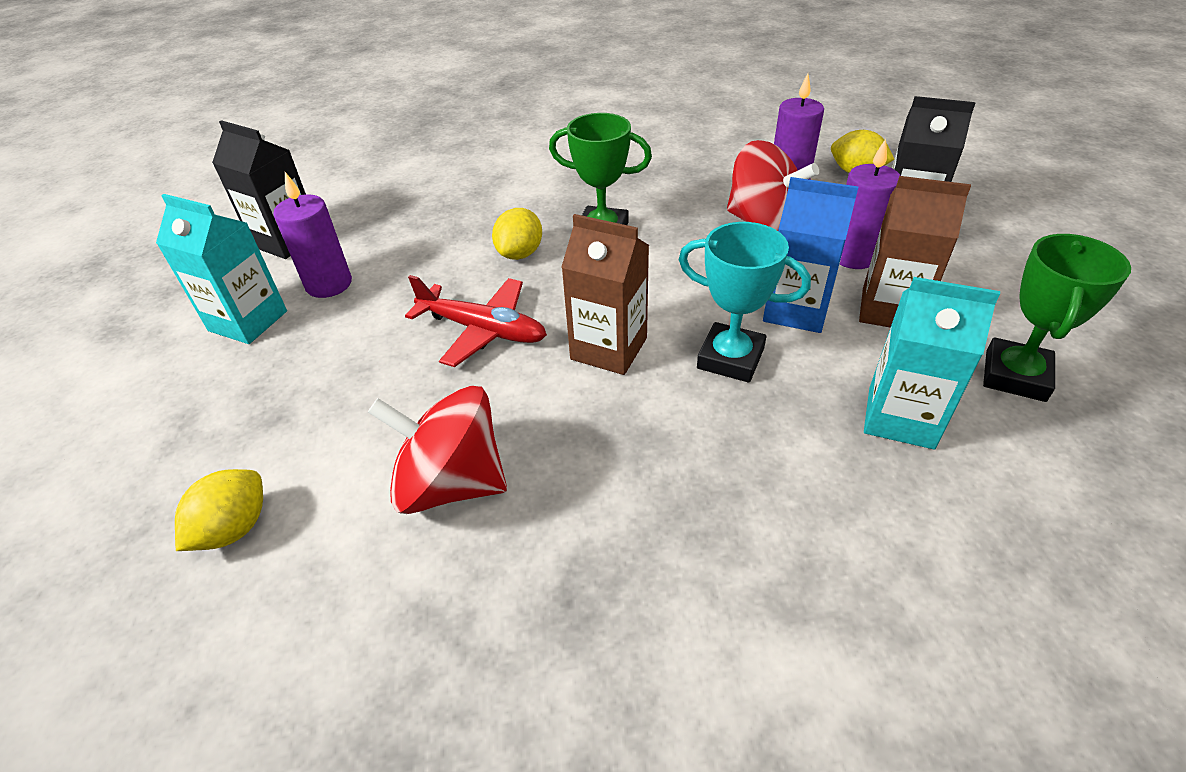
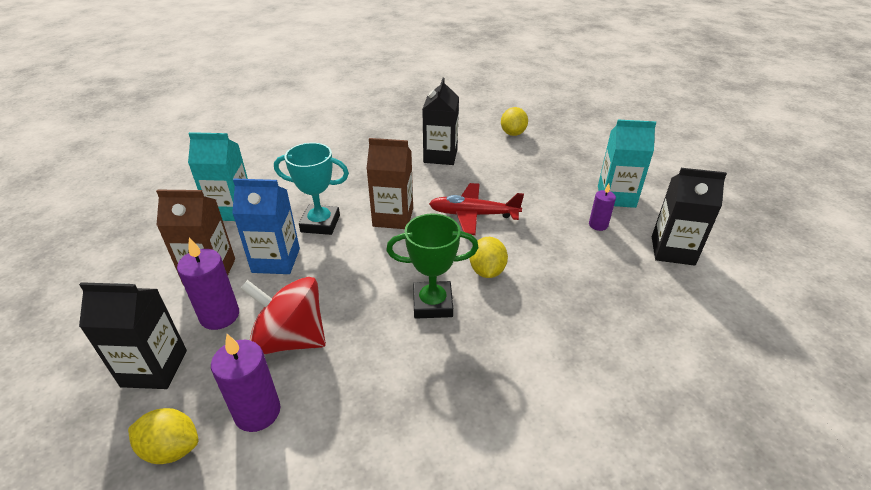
camera: 160 degrees right, 5 degrees down
(329, 284) = (598, 225): purple candle -> purple candle, size x0.60
(451, 483) = (440, 156): red spinning top -> black carton
(1015, 376) = (154, 241): green trophy -> none

